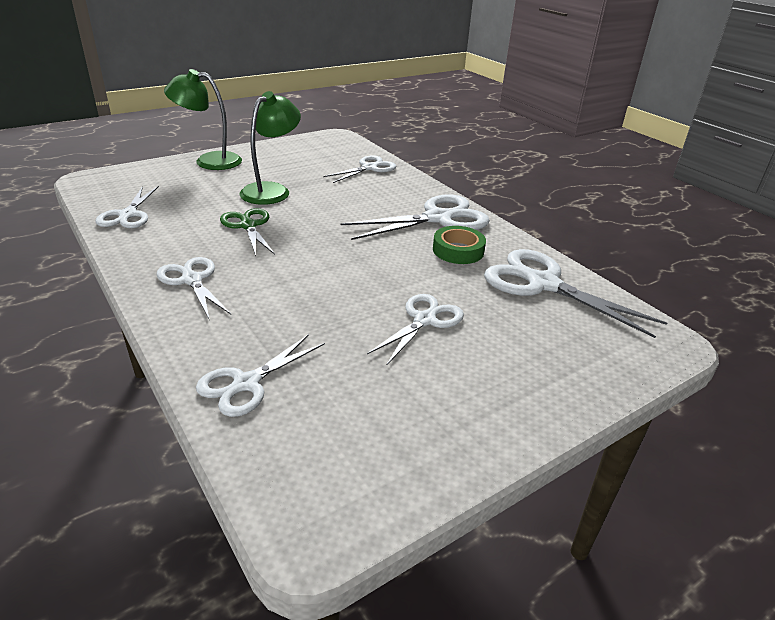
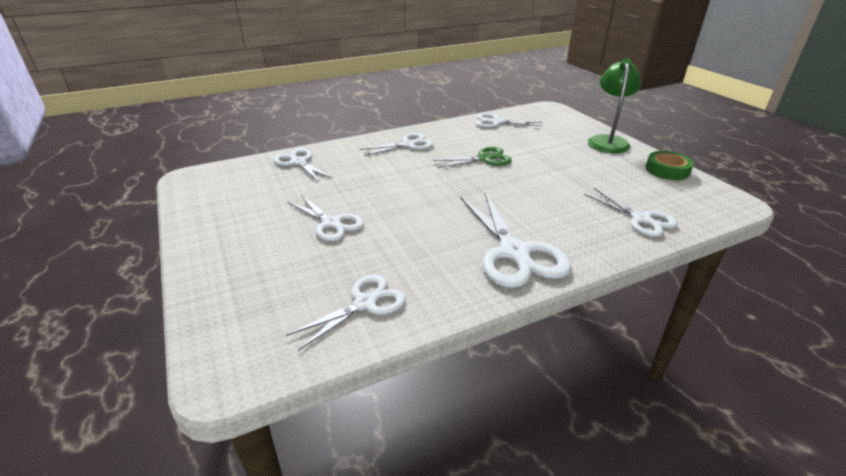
camera: 100 degrees right, 0 degrees up
(272, 190) = (555, 167): green lamp -> none
(458, 250) = (441, 256): green tape -> green tape (667, 170)
(543, 284) = (364, 303): white scissors -> white scissors, size x0.63

